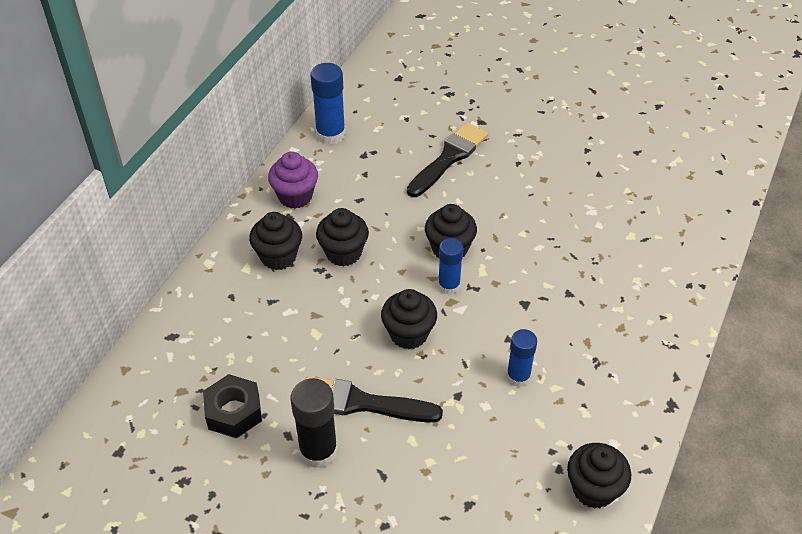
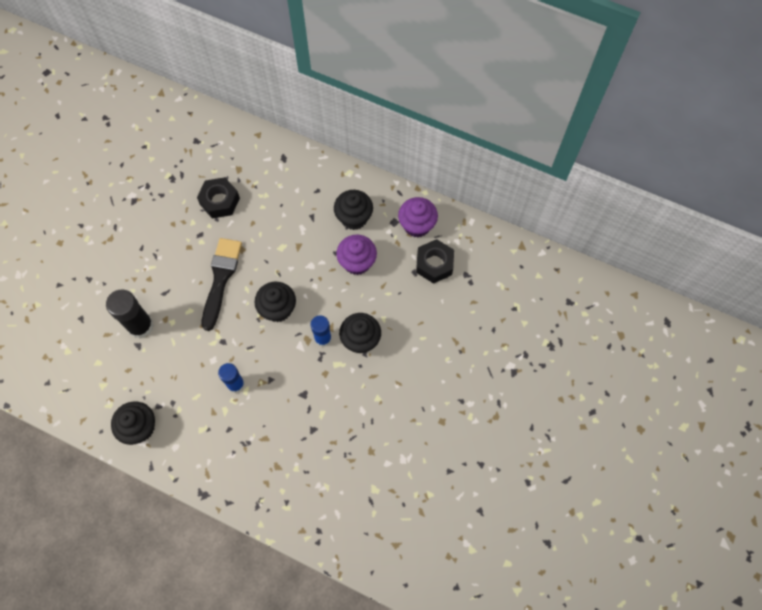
camera: 90 degrees right, 20 degrees up
(318, 451) = (186, 253): black glue stick -> black glue stick (140, 326)
(330, 134) = (490, 248): blue glue stick -> none
(343, 253) = (357, 262): black cupcake -> purple cupcake
(349, 181) = (434, 264): none -> black nut
(449, 158) = (465, 343): black brush -> none

